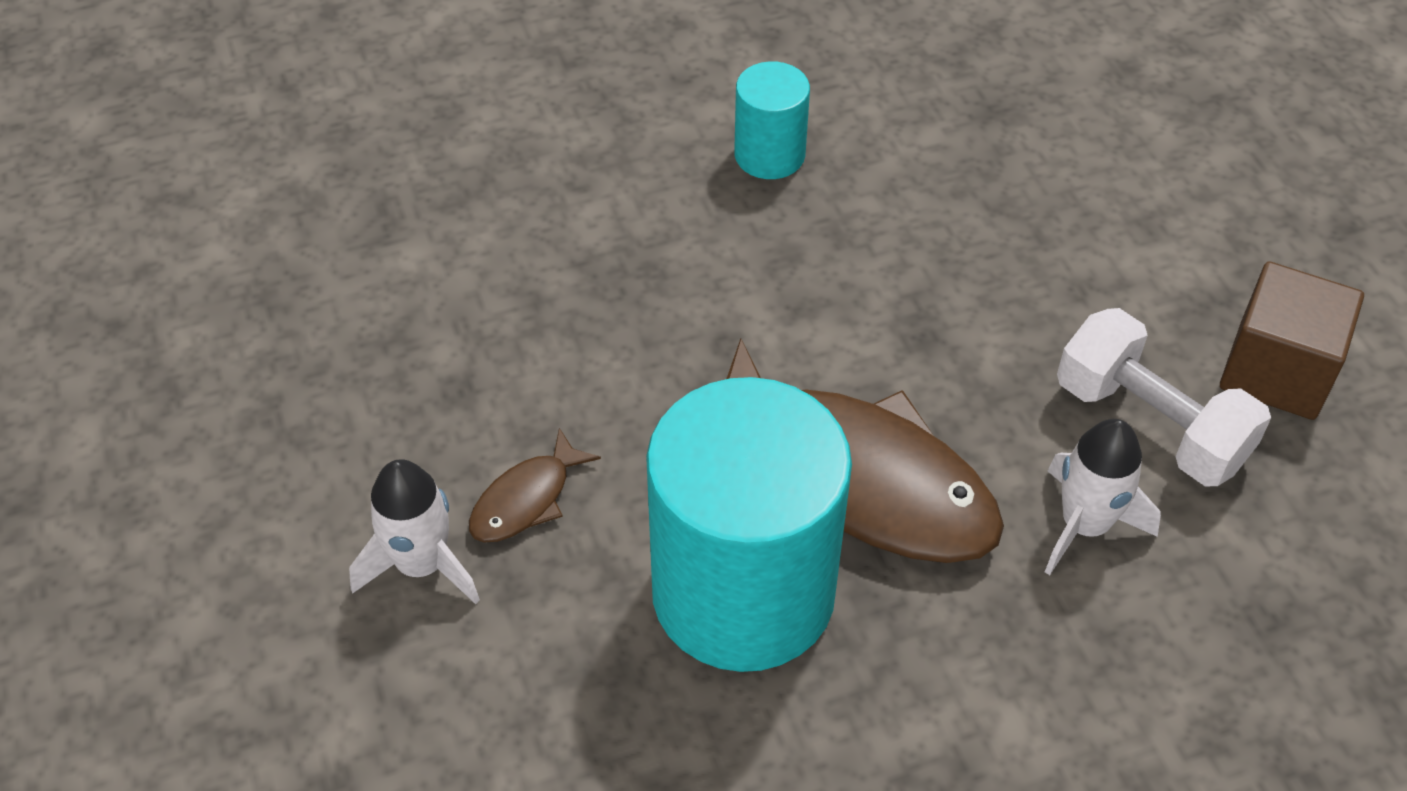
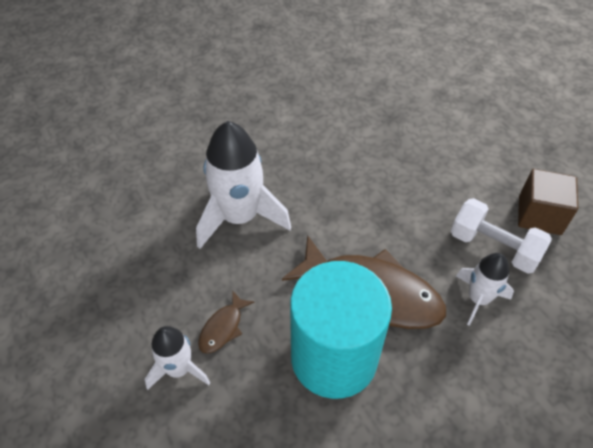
camera: 10 degrees left, 0 degrees up
(606, 283) = (240, 217): none -> white rocket
(769, 155) = (300, 149): turquoise cylinder -> none

